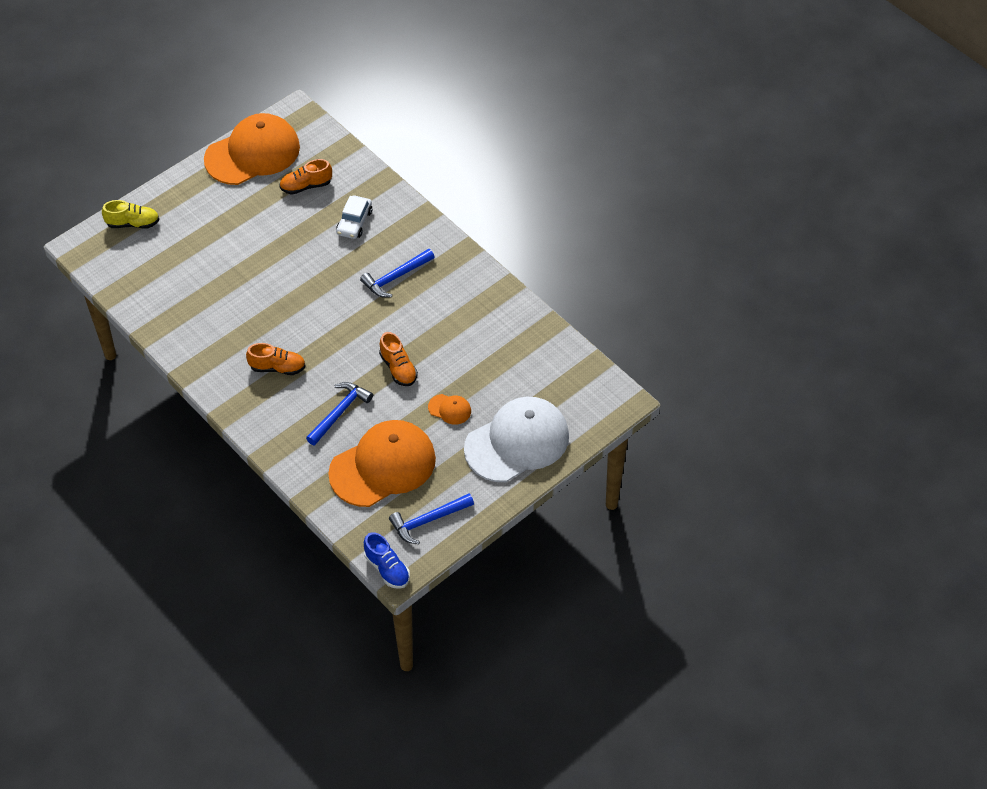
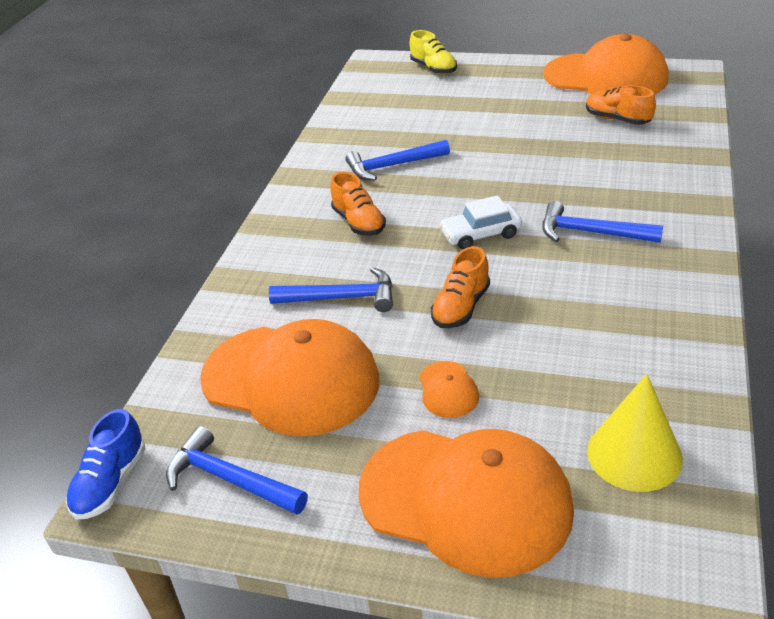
camera: 60 degrees right, 15 degrees down
(234, 318) = (393, 166): none -> blue hammer
(354, 222) = (621, 168): white car -> white car (480, 234)
(517, 442) = (465, 500): white cap -> orange cap
(546, 371) = (634, 454): none -> yellow cone

